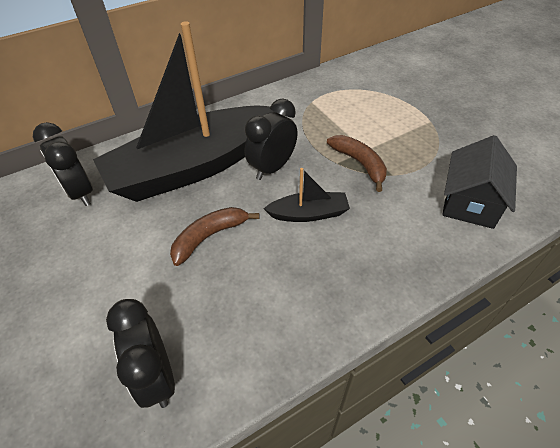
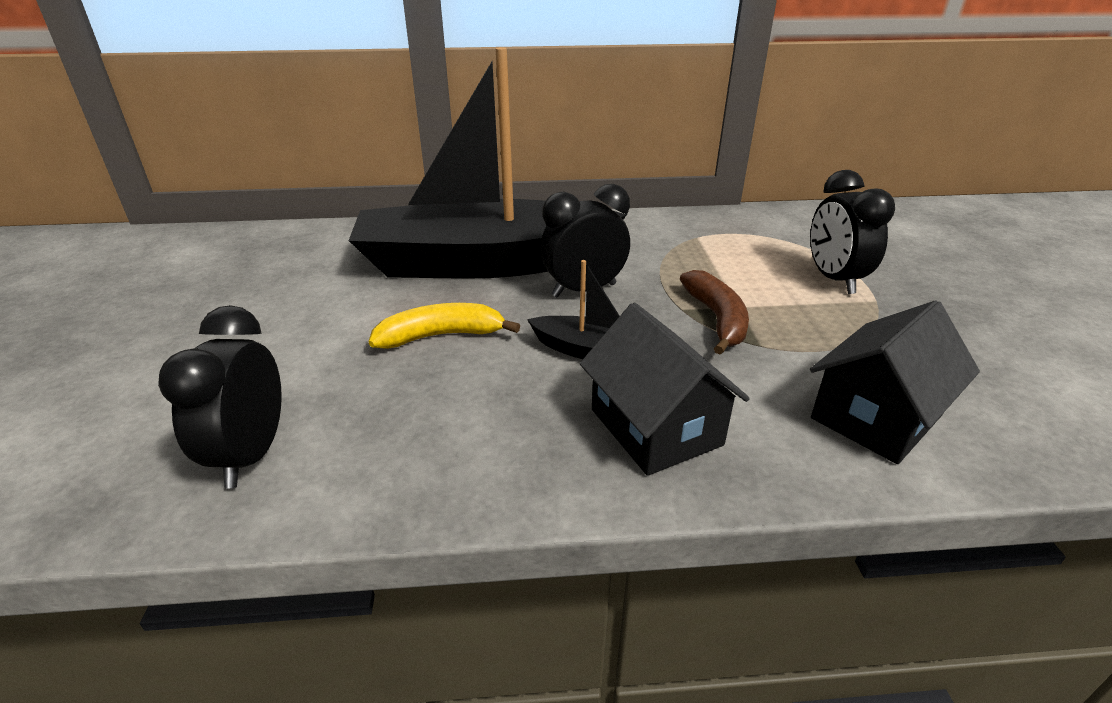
camera: 25 degrees right, 15 degrees down
(80, 192) = (335, 252): black clock -> black clock (834, 279)
(209, 237) = (441, 336): brown banana -> yellow banana
(373, 253) = (656, 427): none -> black house

